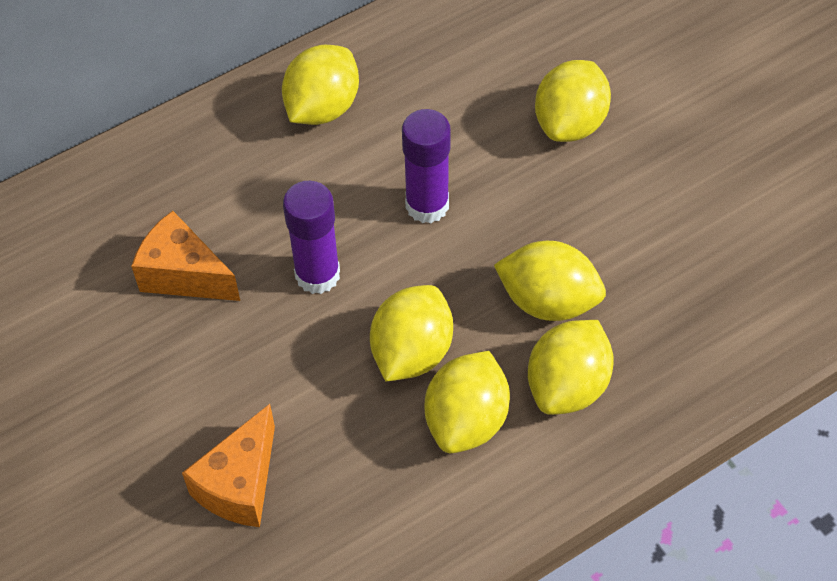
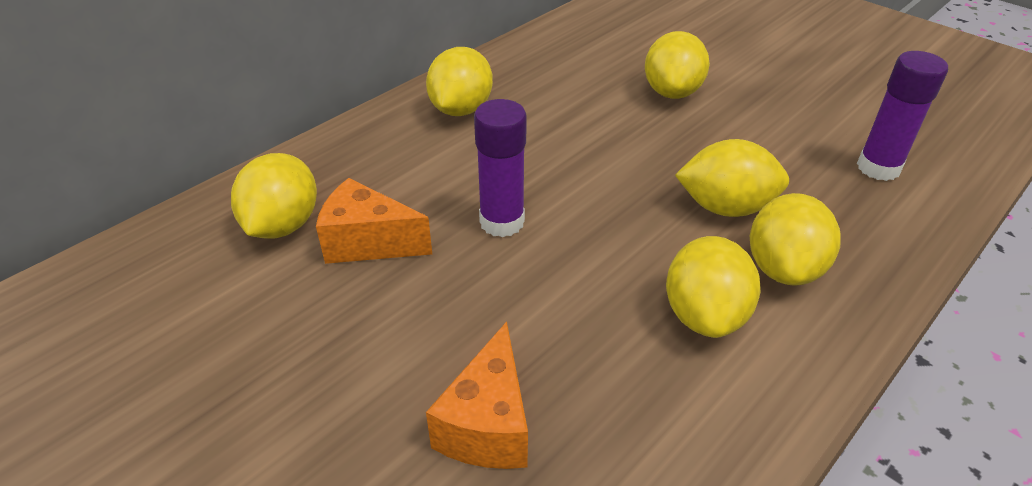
camera: 15 degrees left, 15 degrees down
(412, 352) = (620, 267): yellow lemon -> yellow lemon (283, 225)
(427, 205) = (581, 158): purple glue stick -> purple glue stick (878, 168)

